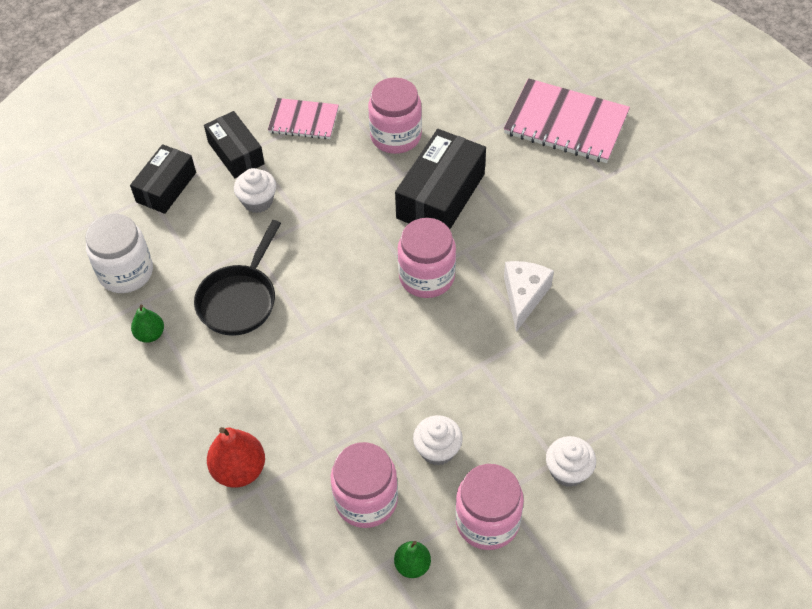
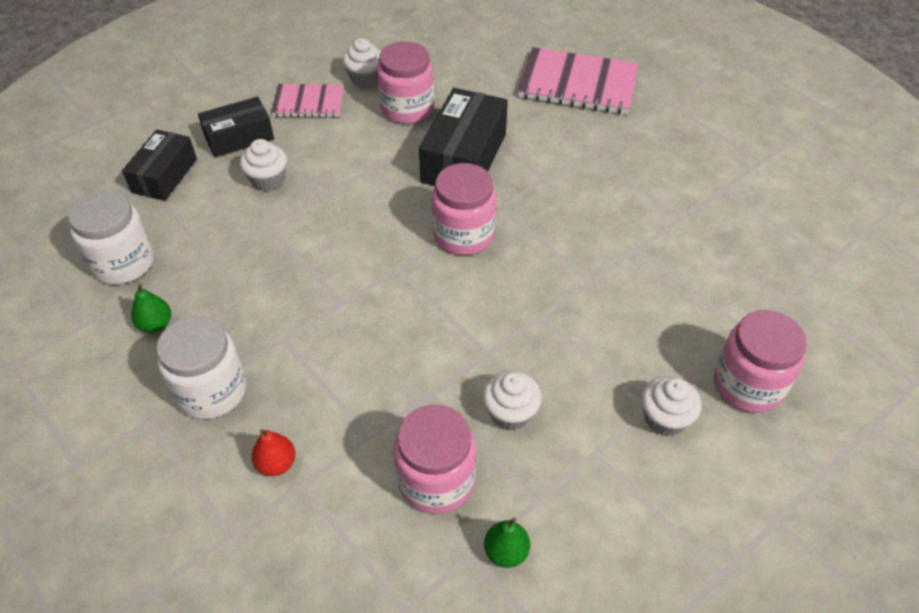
camera: 10 degrees left, 5 degrees down
(192, 400) = (211, 391): none -> white jar
(236, 153) = (239, 138): black box -> black box turned 75 degrees counterclockwise
(239, 470) = (276, 464): red pear -> red pear, size x0.61
(240, 299) = (258, 277): black pan -> none
(360, 97) = (365, 78): none -> white cupcake
(487, 521) = (585, 487): pink jar -> pink jar (748, 385)
(524, 296) = (572, 243): white cheese -> none

